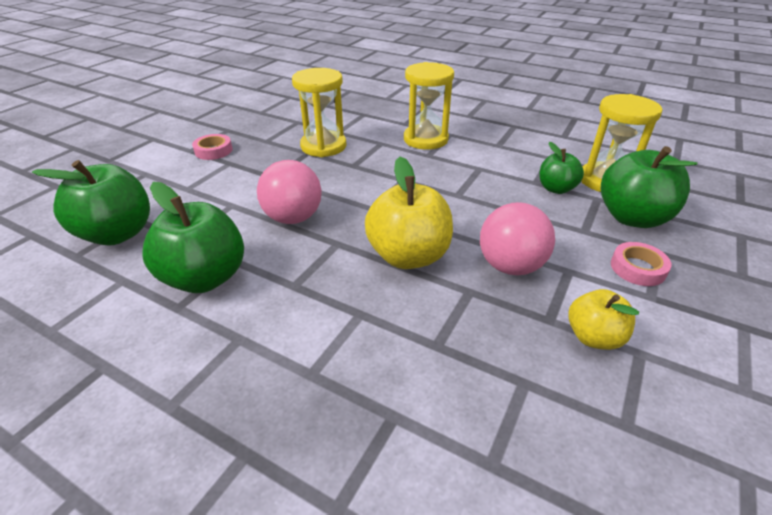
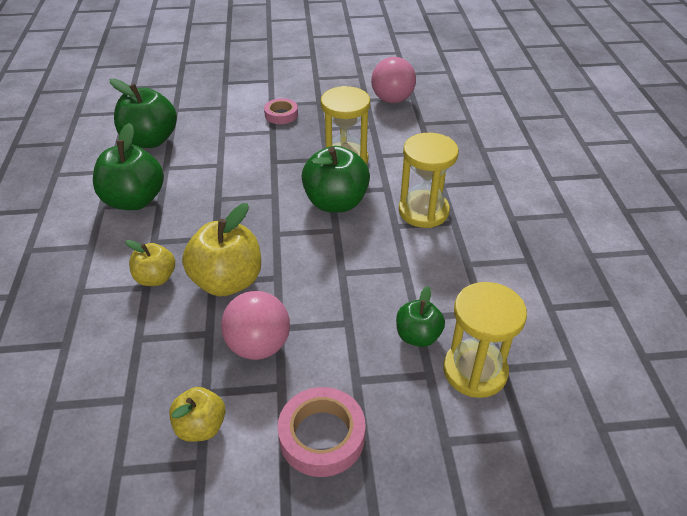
camera: 55 degrees right, 5 degrees up
(293, 218) = (228, 201): pink ball -> pink ball (392, 99)
(355, 302) = (156, 278): none -> yellow apple
(632, 217) = (414, 412): green apple -> green apple (336, 202)
(637, 268) = (322, 436): pink tape -> pink tape, size x1.57

